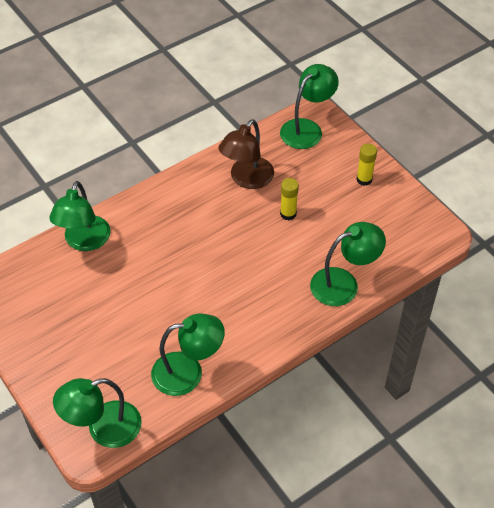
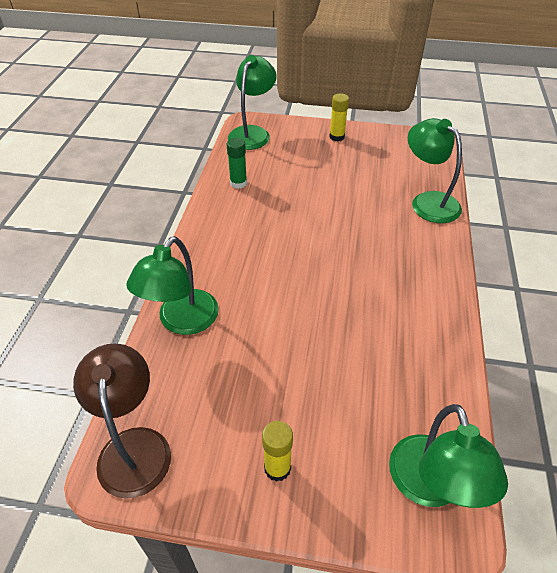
camera: 135 degrees right, 5 degrees down
(188, 372) = (238, 183): green lamp -> green glue stick
(247, 179) = (396, 352): brown lamp -> brown lamp (133, 446)
(288, 214) = (311, 348): yellow glue stick -> yellow glue stick (337, 137)

